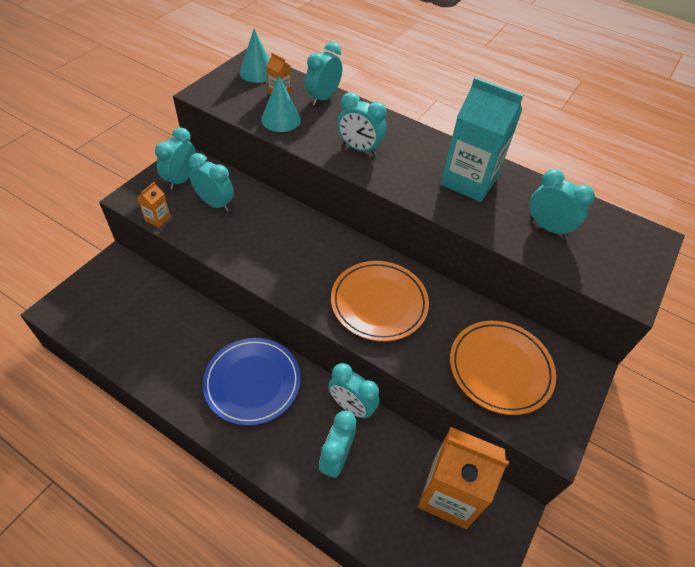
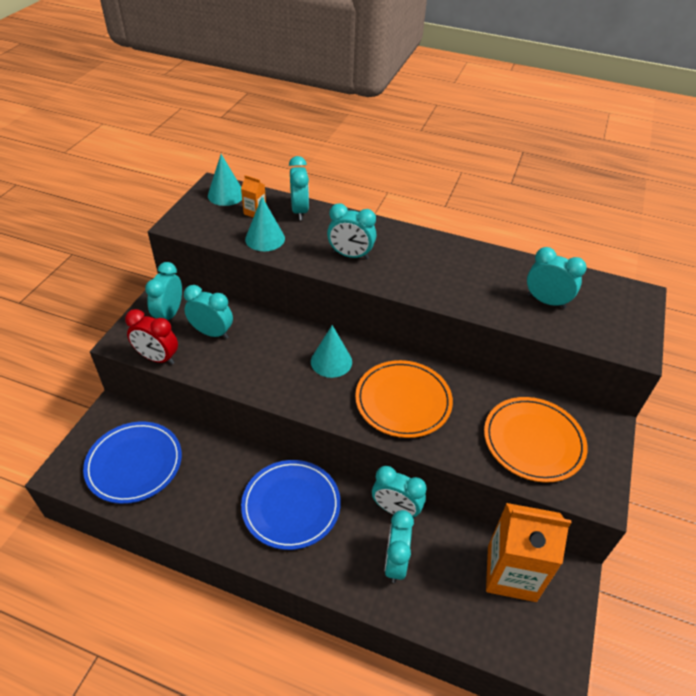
camera: 10 degrees left, 5 degrees down
(121, 314) = (134, 464): none -> blue plate
(158, 219) = (157, 358): orange carton -> red clock
(320, 251) = (331, 361): none -> turquoise cone
(323, 98) = (299, 211): turquoise clock -> turquoise clock turned 150 degrees clockwise
(469, 181) = (462, 269): turquoise carton -> none

